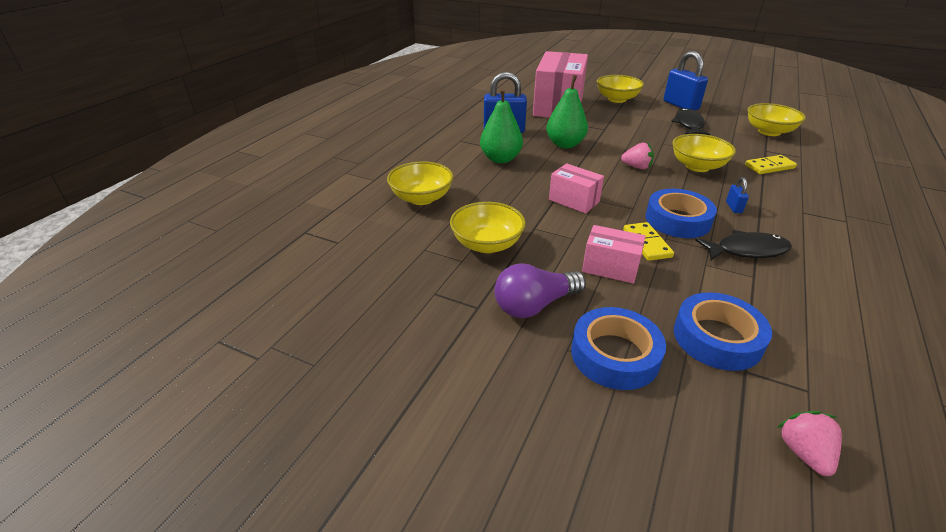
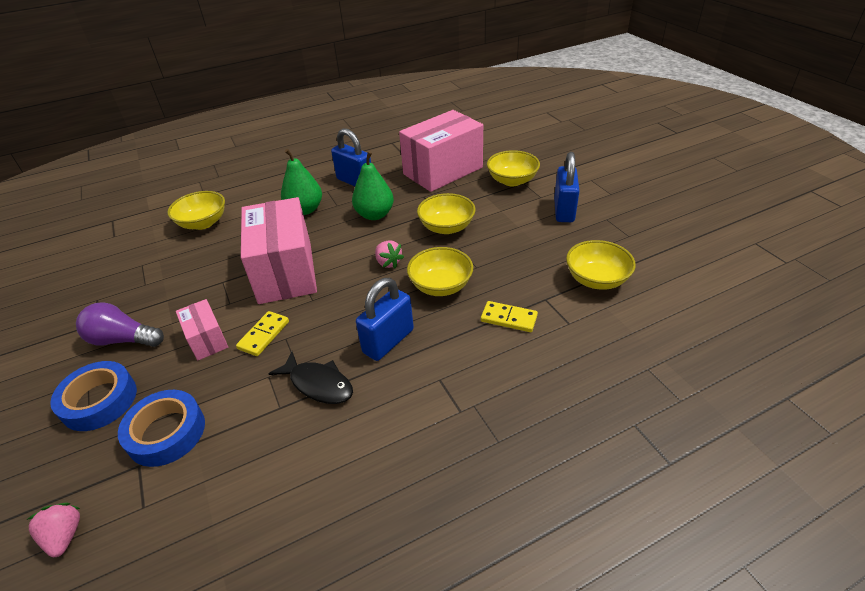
camera: 40 degrees right, 5 degrees up
(487, 244) = (175, 280): yellow bowl -> yellow bowl (446, 227)
(574, 201) = (285, 272): pink box -> pink box, size x2.06
(677, 220) = (323, 328): blue tape -> none
(689, 125) = (525, 237): black fish -> none
(733, 207) = (388, 341): blue padlock -> blue padlock, size x2.25
(804, 453) = (65, 536): pink strawberry -> pink strawberry turned 60 degrees counterclockwise

